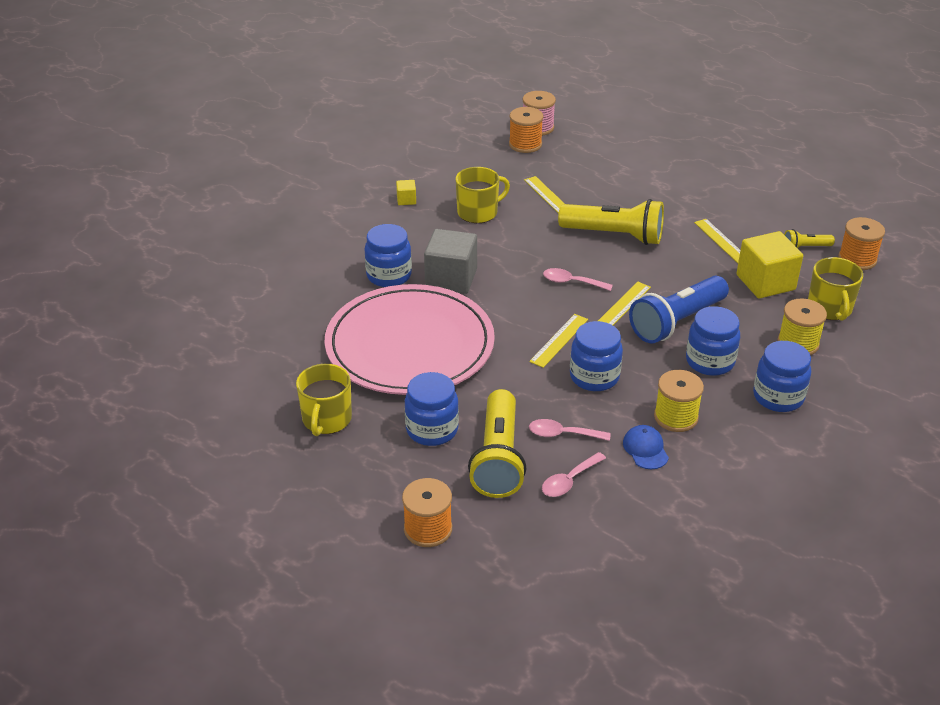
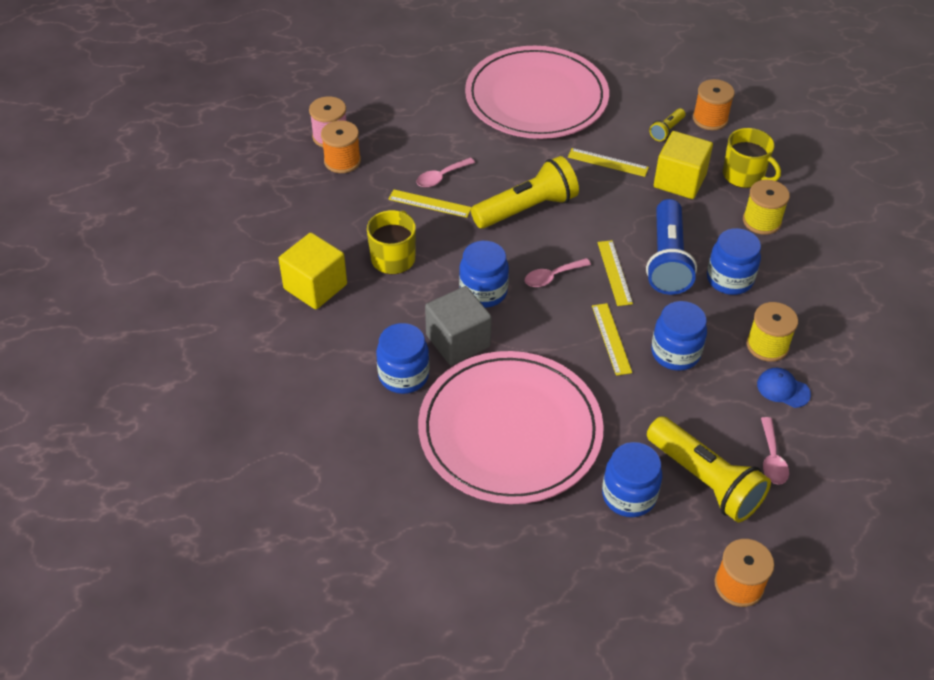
camera: 45 degrees left, 10 degrees up
(326, 419) = (541, 555): yellow mug -> none
(406, 200) = (315, 286): yellow cube -> yellow cube, size x2.21
(563, 434) = (718, 421): pink spoon -> pink spoon (441, 177)
(725, 177) = (536, 98): none -> pink plate
(778, 397) = (804, 277): blue jar -> blue jar (483, 292)

